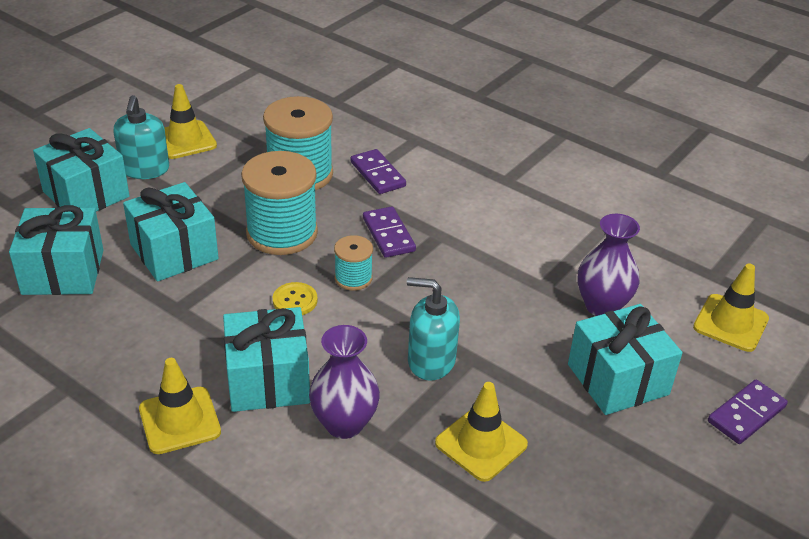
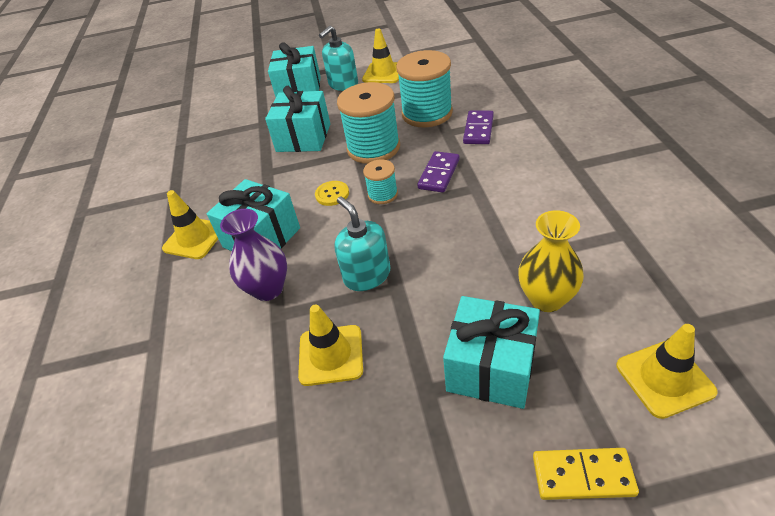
camera: 50 degrees right, 5 degrees up
(63, 272) = (241, 129): turquoise gift -> none
(601, 306) = (546, 299): purple vase -> yellow vase
(746, 414) = (583, 476): purple domino -> yellow domino

